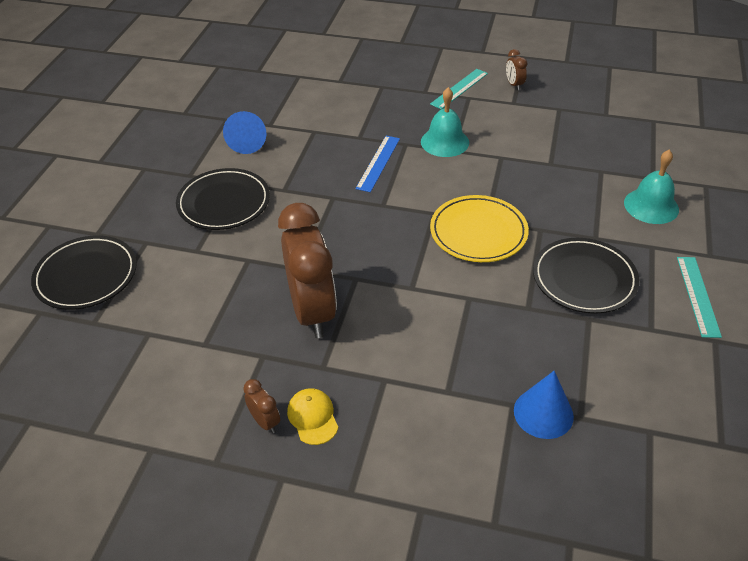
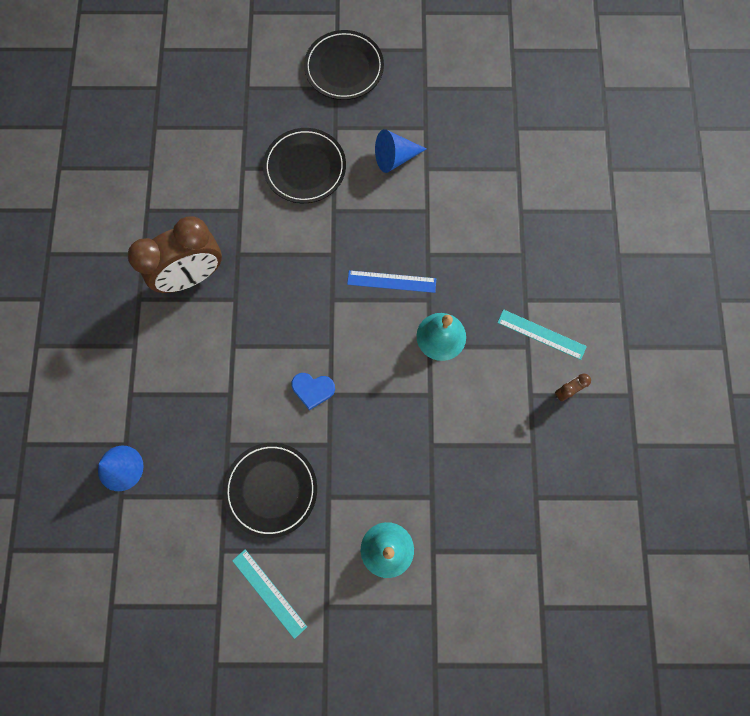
camera: 75 degrees right, 30 degrees up
(86, 276) = (199, 101): black plate -> black plate (344, 68)
(265, 422) = (84, 274): brown clock -> none
(313, 417) = (93, 305): yellow cap -> none
(478, 232) = (313, 390): yellow plate -> blue heart
(697, 295) = (269, 593): turquoise ruler -> turquoise ruler turned 60 degrees clockwise

